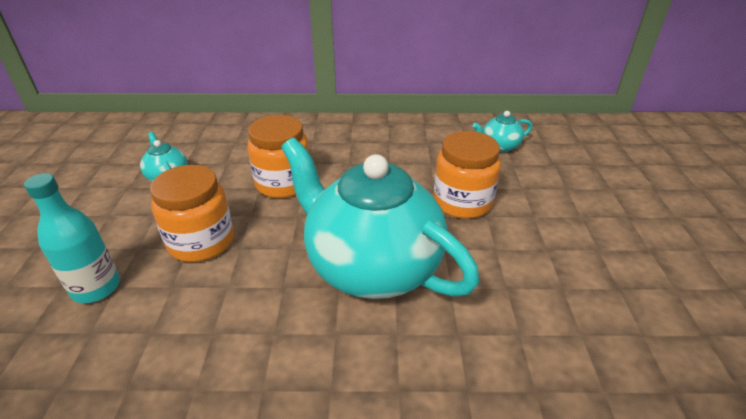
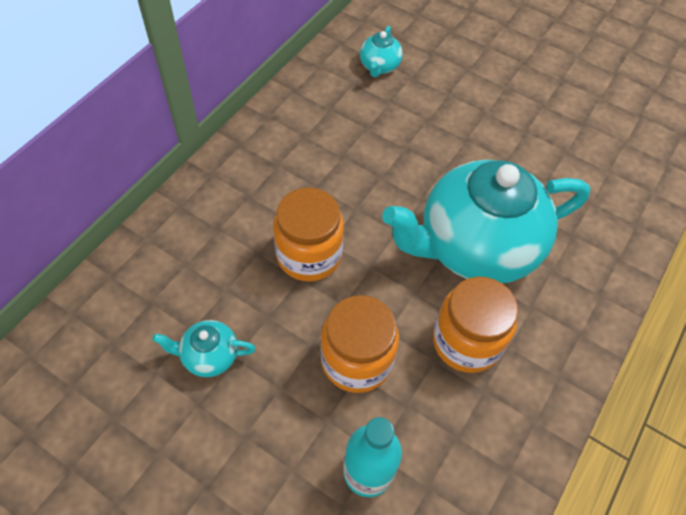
camera: 60 degrees left, 20 degrees up
(462, 202) = (438, 142): orange jar -> orange jar (466, 341)

